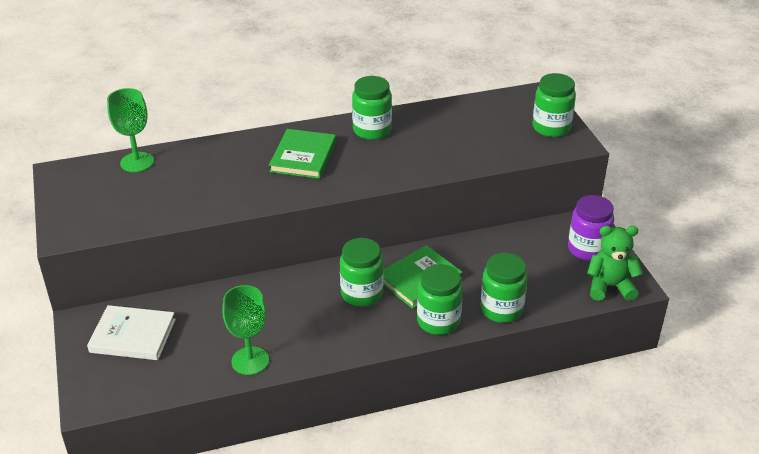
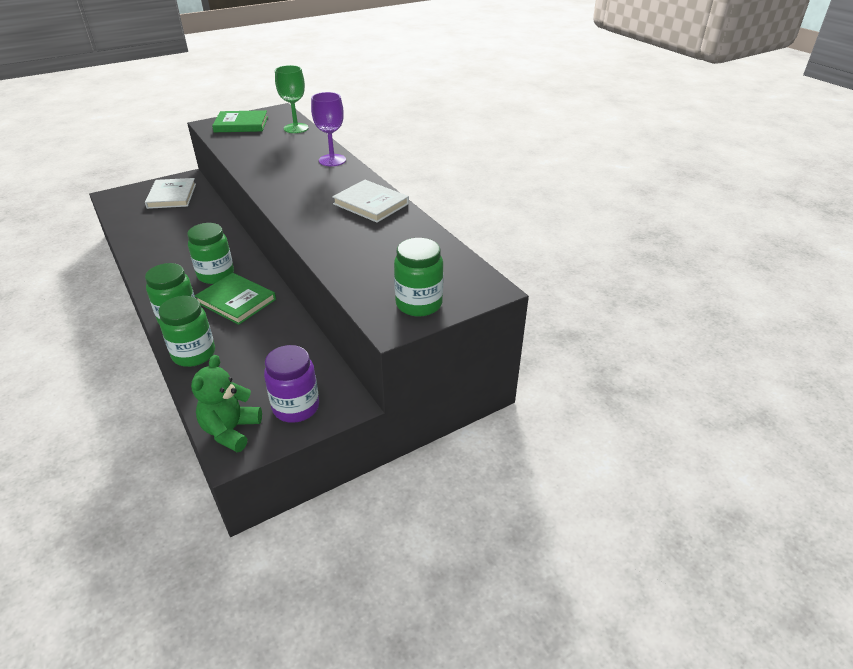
camera: 75 degrees right, 0 degrees up
(250, 361) = (141, 240): green goblet -> none
(253, 144) = (332, 160): none -> purple goblet
(303, 157) = (319, 181): green book -> green book (241, 124)
(372, 130) = (371, 204): green jar -> white book
(609, 286) = (231, 430): green teddy bear -> green teddy bear turned 150 degrees counterclockwise

